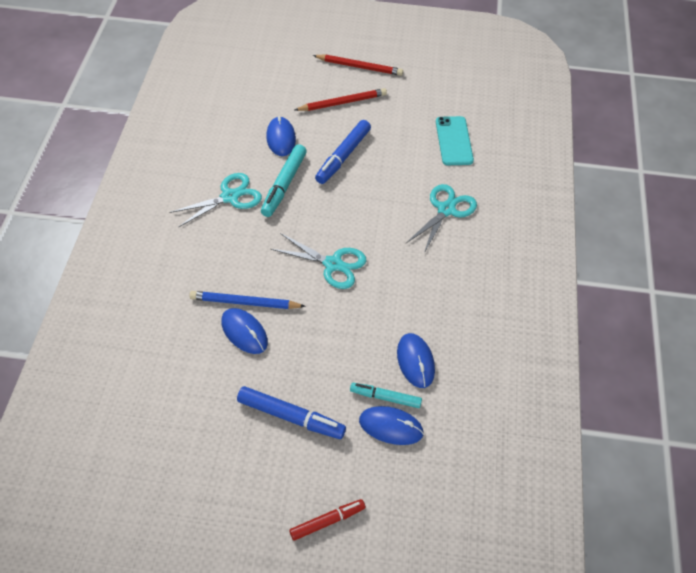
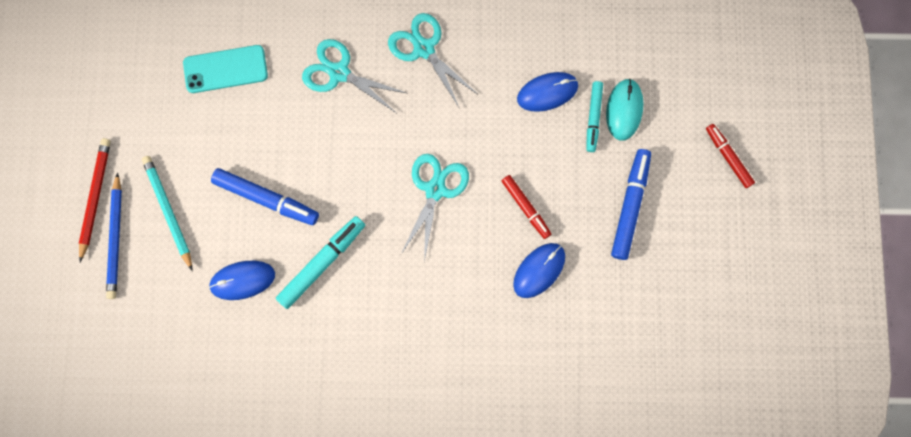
camera: 95 degrees left, 25 degrees up
(230, 197) = (349, 325): turquoise scissors -> turquoise scissors (424, 49)
(244, 303) = (501, 277): blue pencil -> blue pencil (116, 239)
(284, 185) = (322, 263): turquoise marker -> turquoise marker turned 60 degrees counterclockwise
(304, 329) = (525, 208): none -> red marker
(342, 102) = (168, 211): red pencil -> turquoise pencil
(391, 427) = (624, 110): blue mouse -> turquoise mouse

